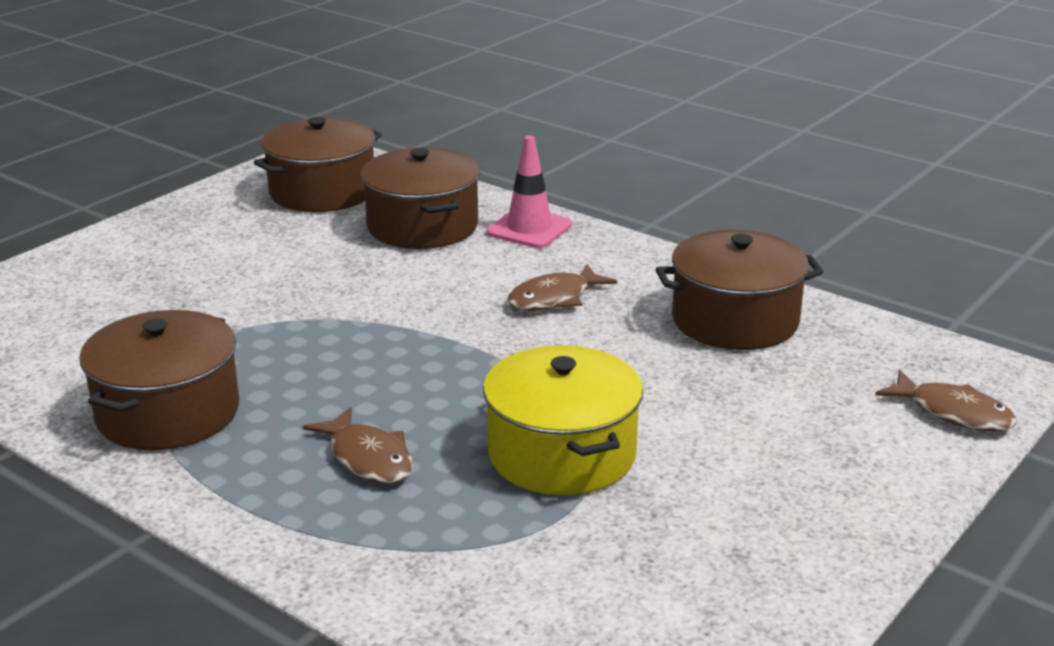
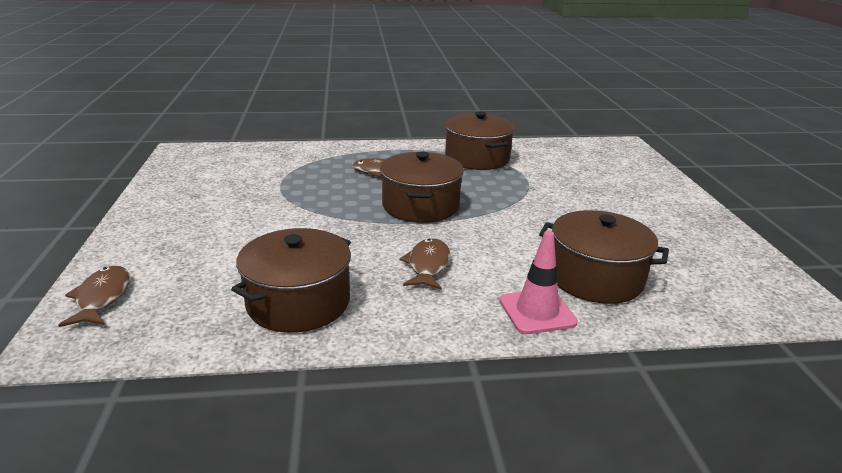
camera: 135 degrees right, 0 degrees up
(322, 192) = (705, 272): brown pot -> brown pot (420, 206)
(561, 454) = (309, 199): yellow pot -> none
(953, 413) = (102, 298): brown fish -> brown fish turned 90 degrees clockwise

